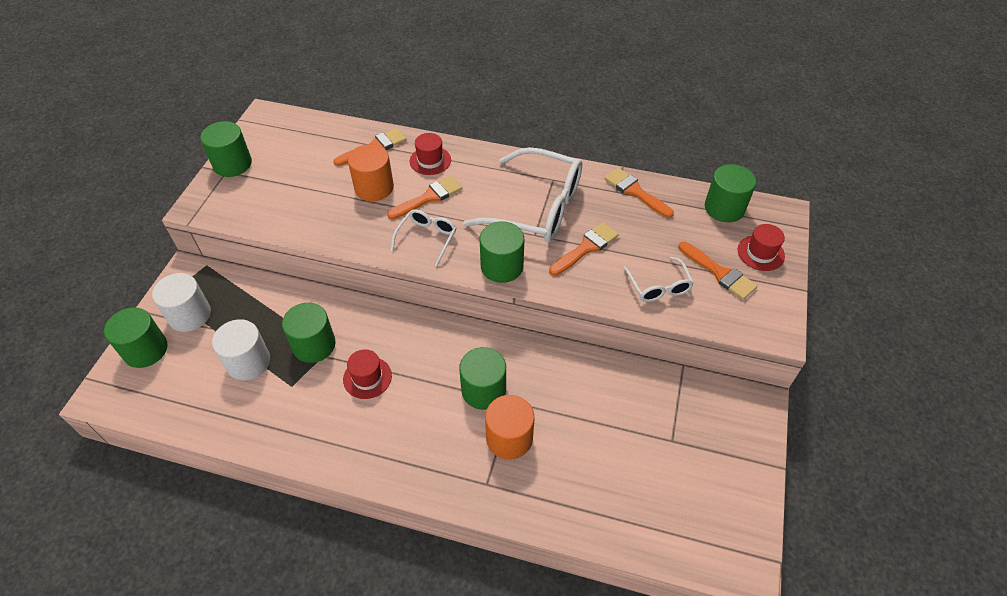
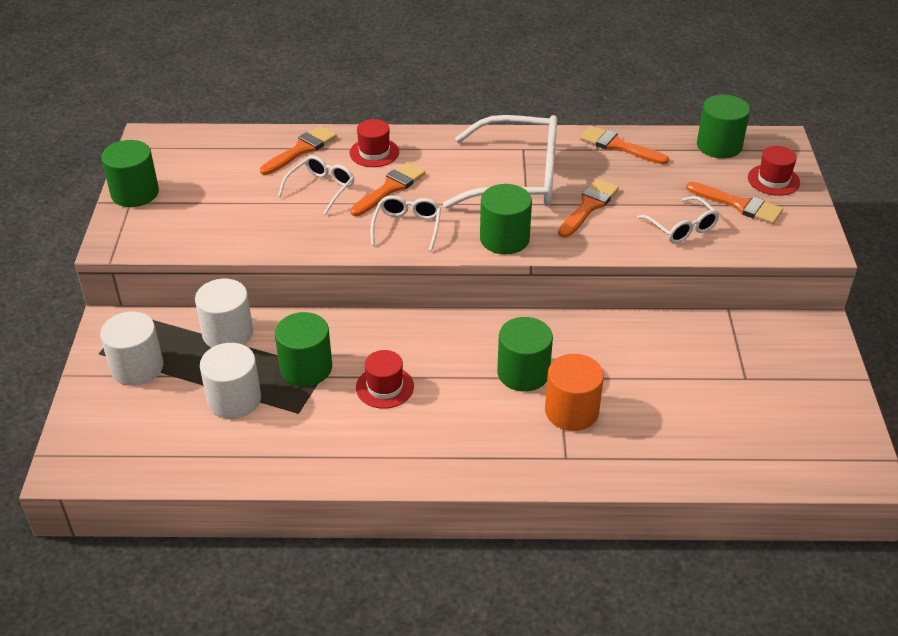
camera: 15 degrees left, 10 degrees down
(145, 350) = (98, 412): green cylinder -> none
(268, 298) = (228, 333): none -> white cylinder
(374, 187) = (321, 189): orange cylinder -> white glasses

